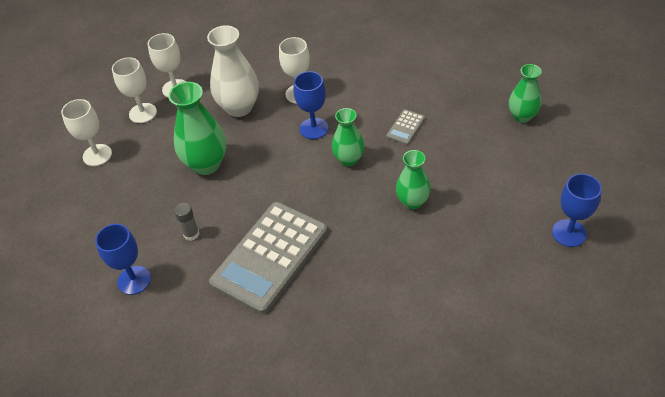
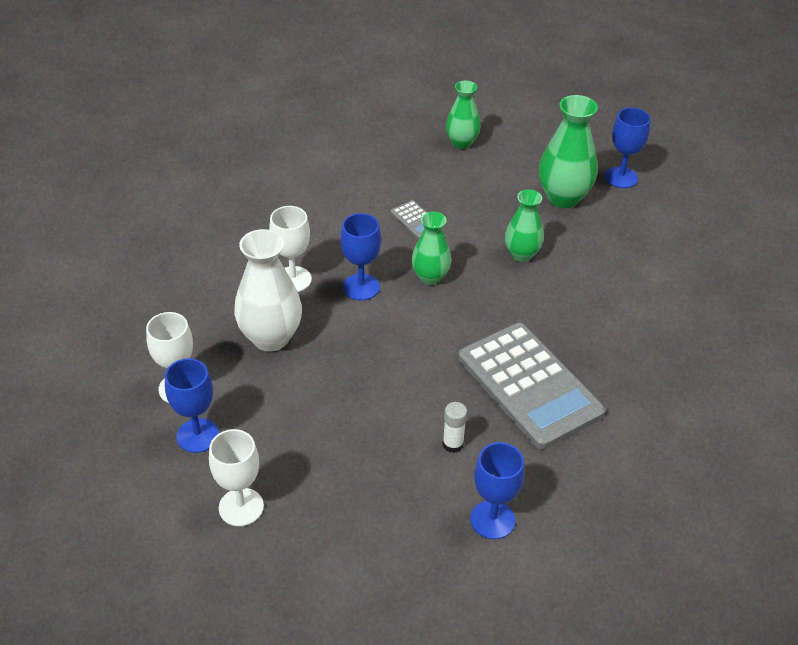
camera: 70 degrees left, 5 degrees down
(143, 113) = (197, 435): white goblet -> blue goblet
(191, 234) = (453, 444): grey glue stick -> white glue stick
(206, 164) = (346, 397): green vase -> green vase (563, 198)

